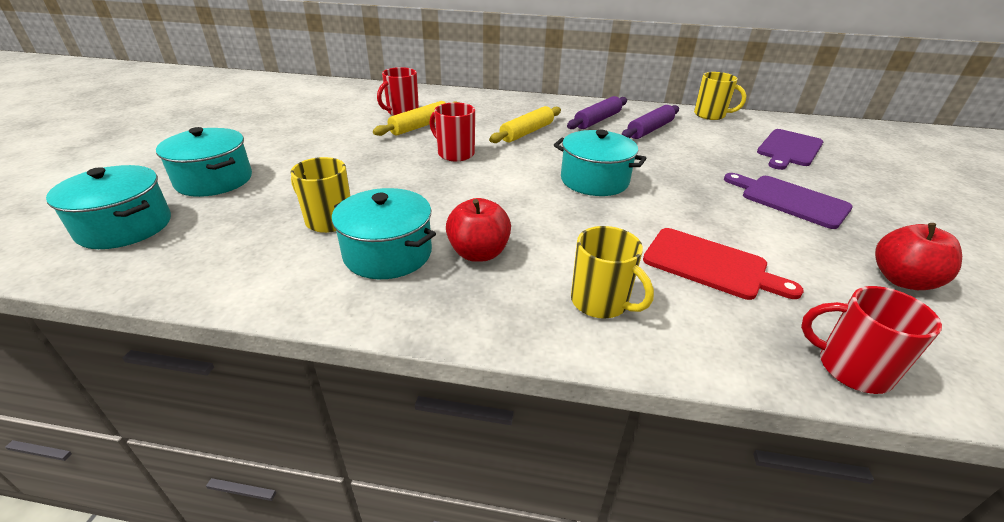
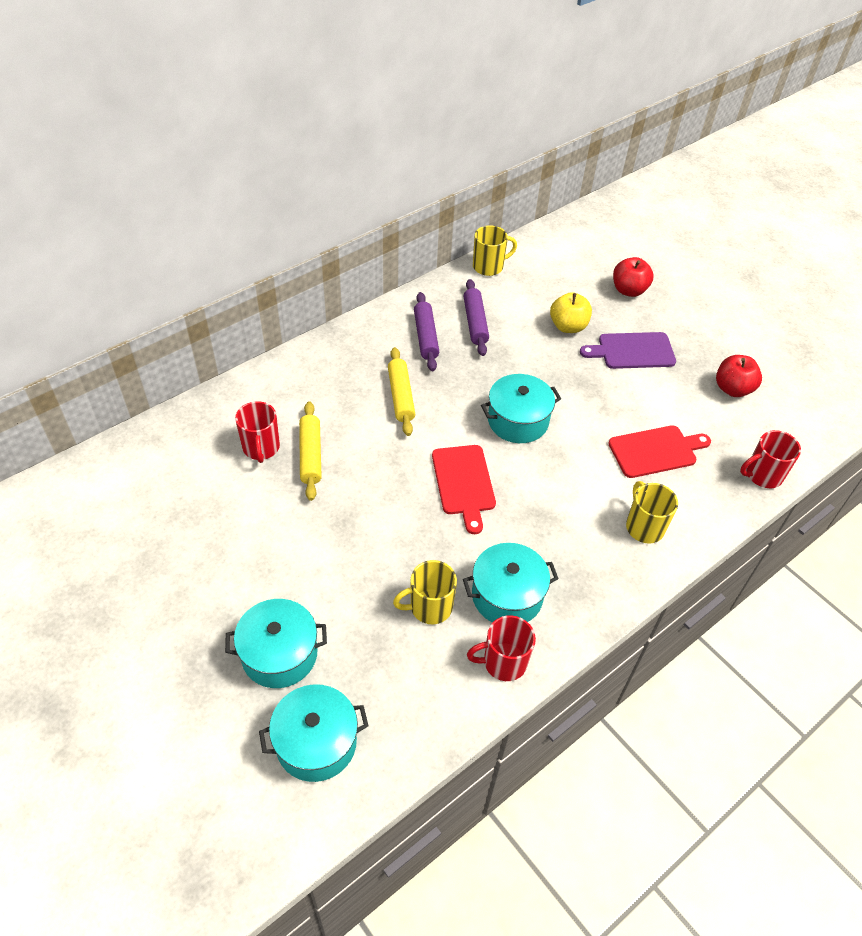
camera: 50 degrees left, 15 degrees up
(455, 154) = (393, 468): red mug -> red mug (503, 662)
(478, 253) = (549, 548): red apple -> red apple (628, 290)
(486, 184) = (464, 483): none -> red cutting board
(600, 302) = (644, 527): yellow mug -> yellow mug turned 105 degrees counterclockwise
(737, 162) = (568, 326): none -> yellow apple
(789, 149) = (579, 283): purple cutting board -> none

